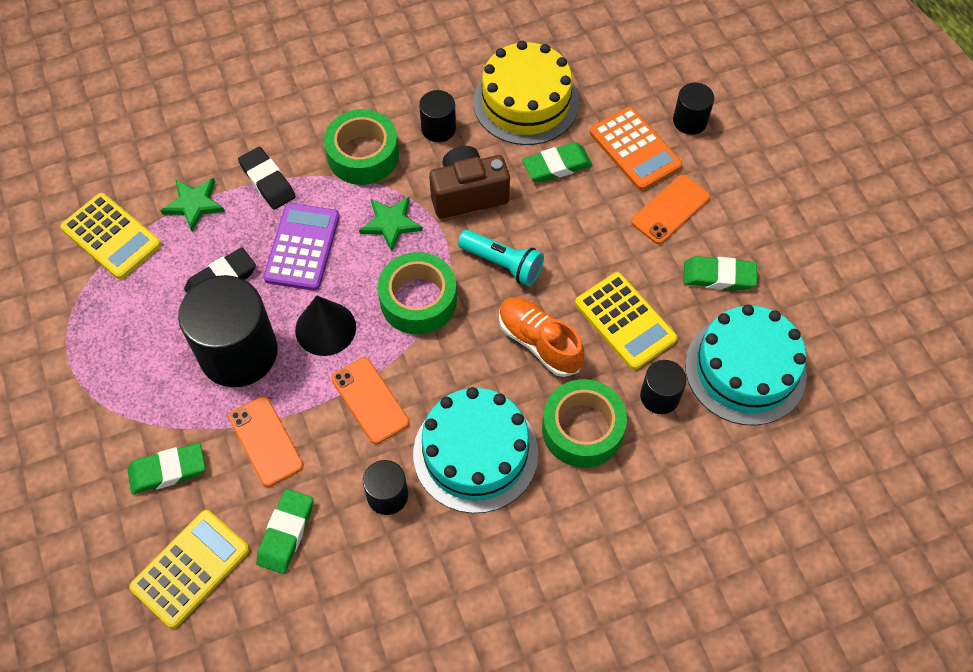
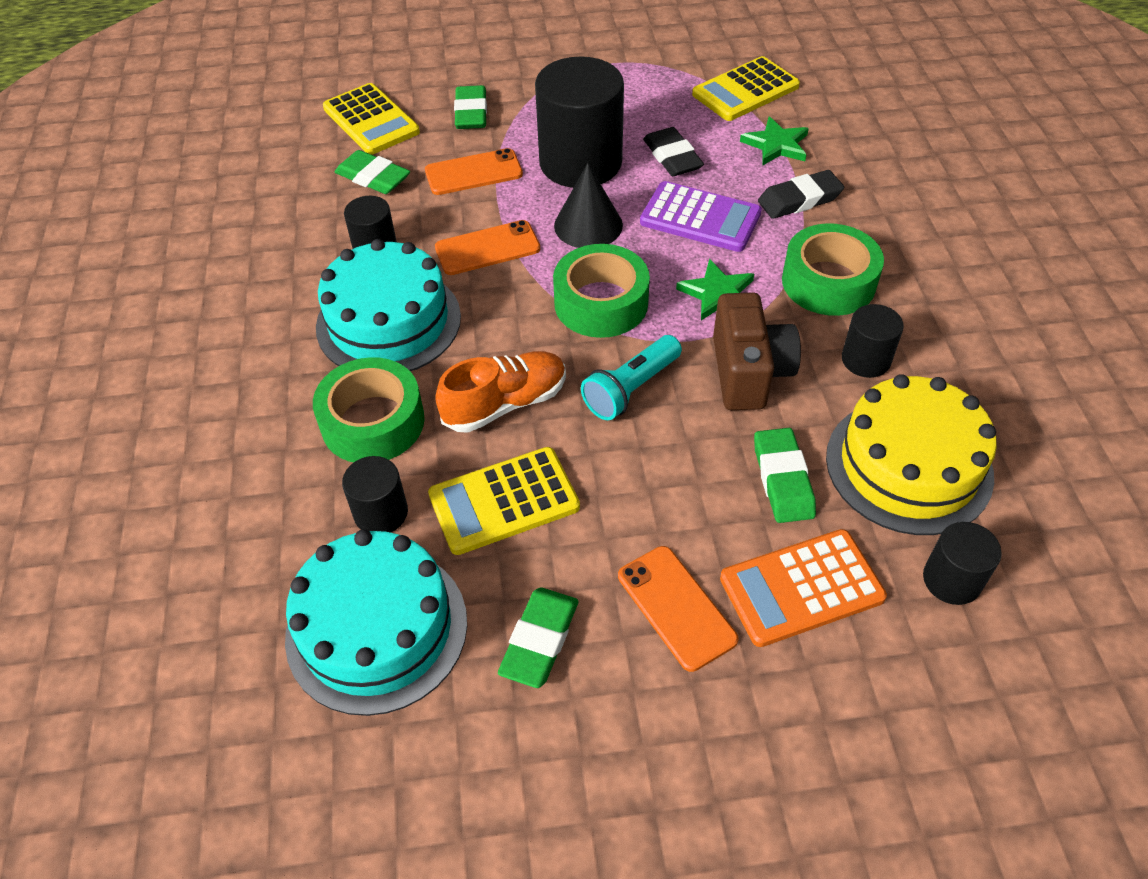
camera: 105 degrees right, 10 degrees down
(690, 121) = (853, 688): black cylinder -> black cylinder (952, 580)

